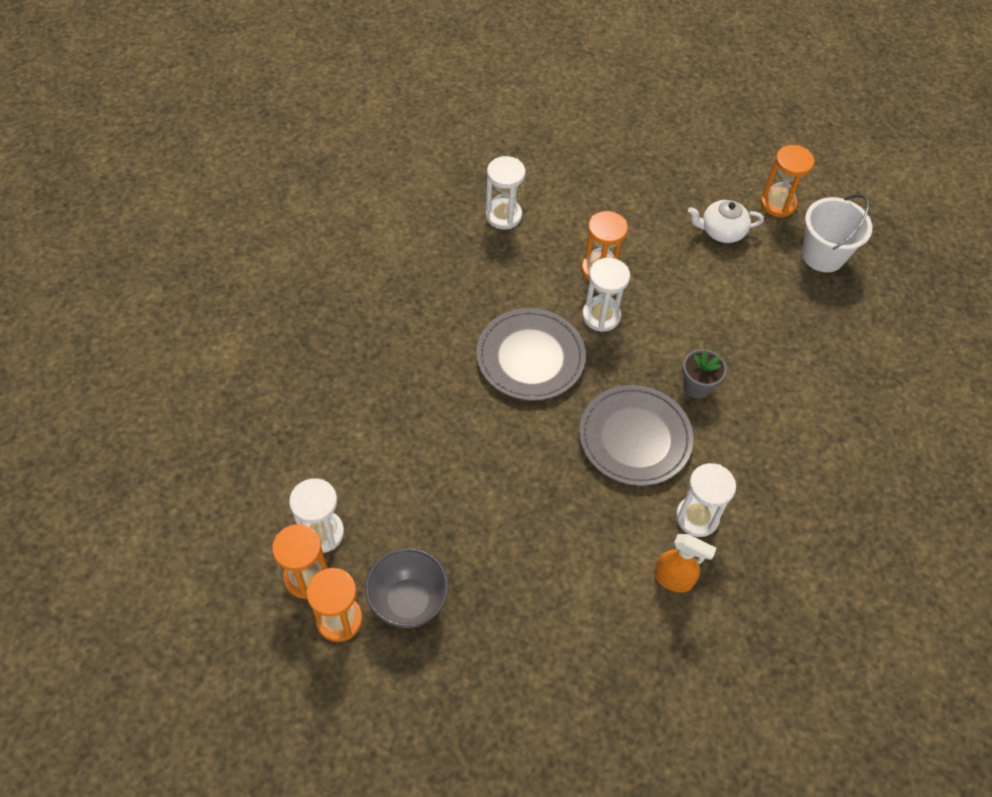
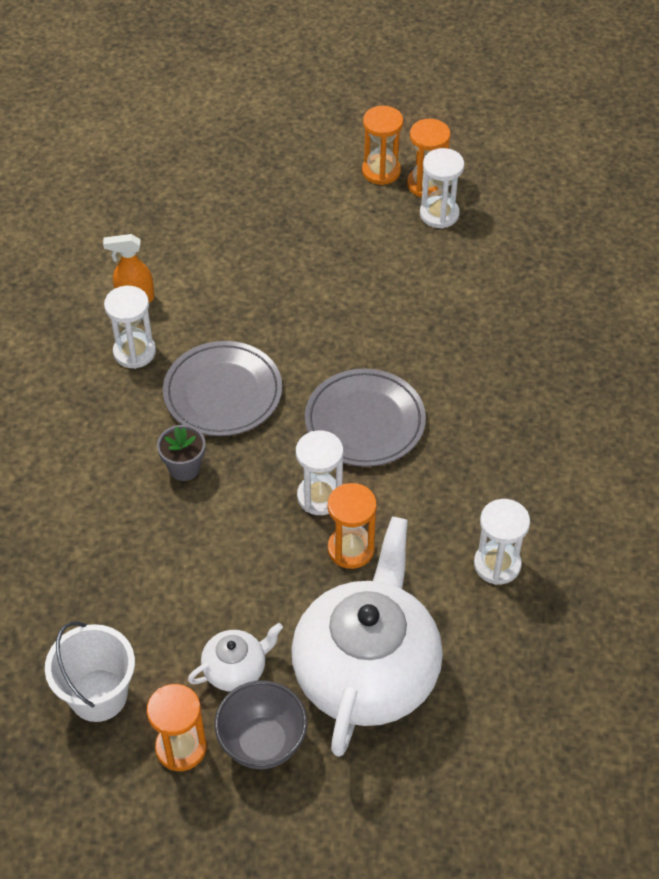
camera: 155 degrees right, 5 degrees down
(408, 601) = (338, 201): grey bowl -> grey bowl (262, 742)
(634, 194) = (366, 670): none -> white teapot

